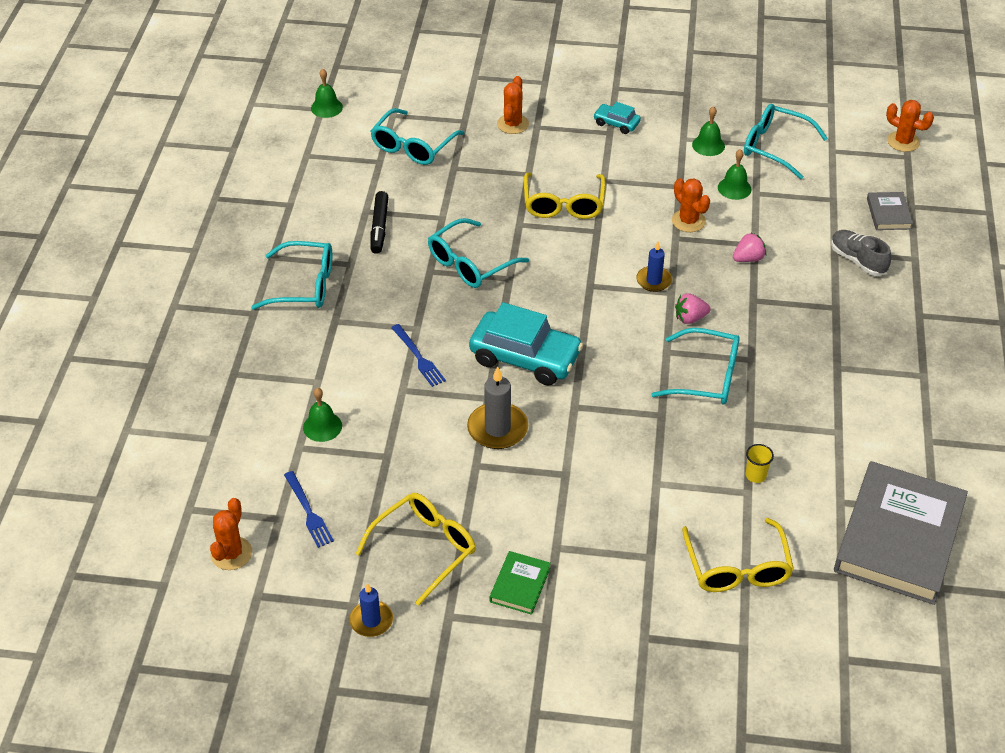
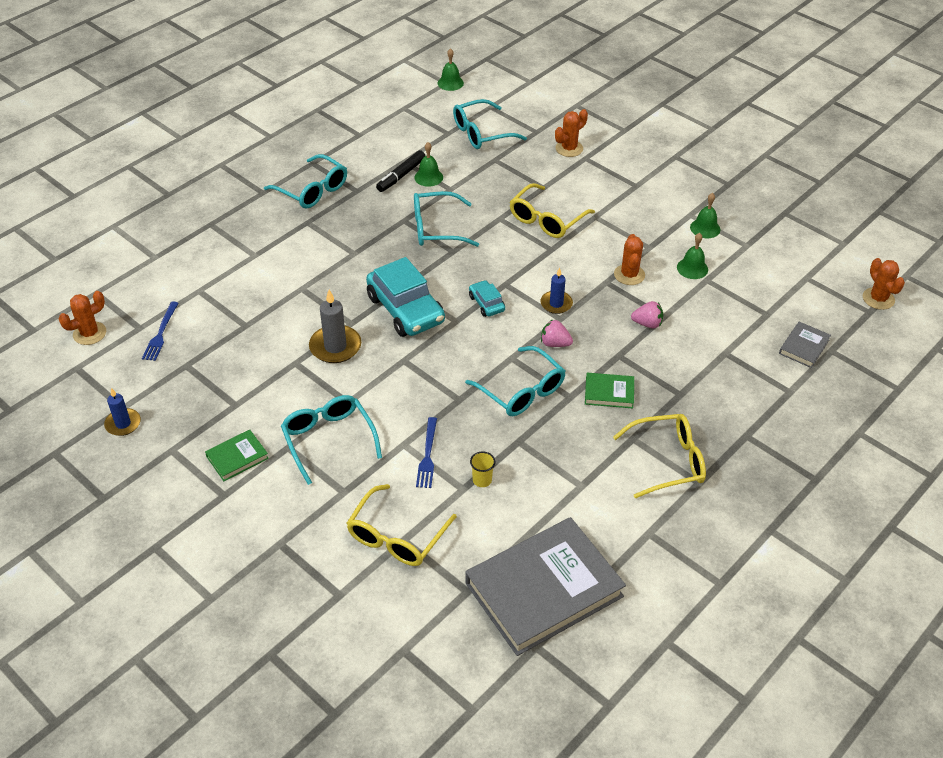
camera: 35 degrees right, 0 degrees up
(322, 426) = (227, 285): green bell -> green bell (428, 177)
(418, 357) = (334, 272): blue fork -> blue fork (427, 455)
(425, 548) = (204, 398): yellow glasses -> yellow glasses (668, 461)
(616, 123) = (648, 181): turquoise car -> turquoise car (486, 303)
(774, 147) = (759, 253): turquoise glasses -> turquoise glasses (328, 439)
(779, 338) = (609, 393): none -> green book
(857, 260) = (737, 369): grey shoe -> none

